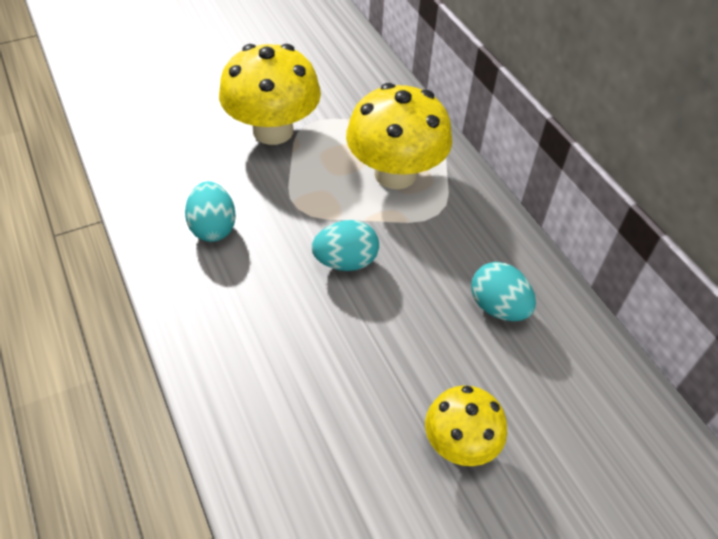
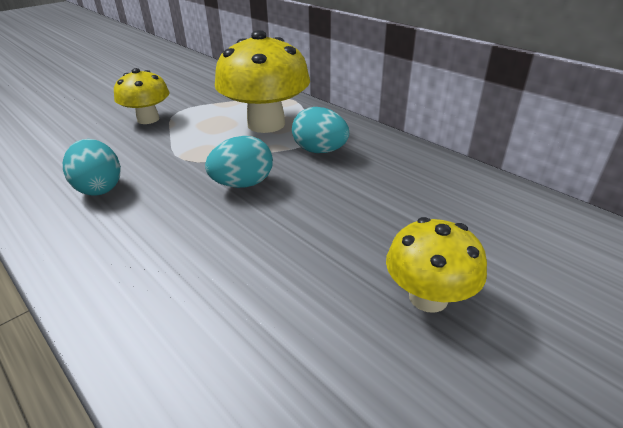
camera: 15 degrees left, 15 degrees down
(273, 131) = (148, 119): yellow mushroom -> yellow mushroom, size x0.59
(498, 307) = (399, 184): turquoise egg -> turquoise egg (320, 151)

